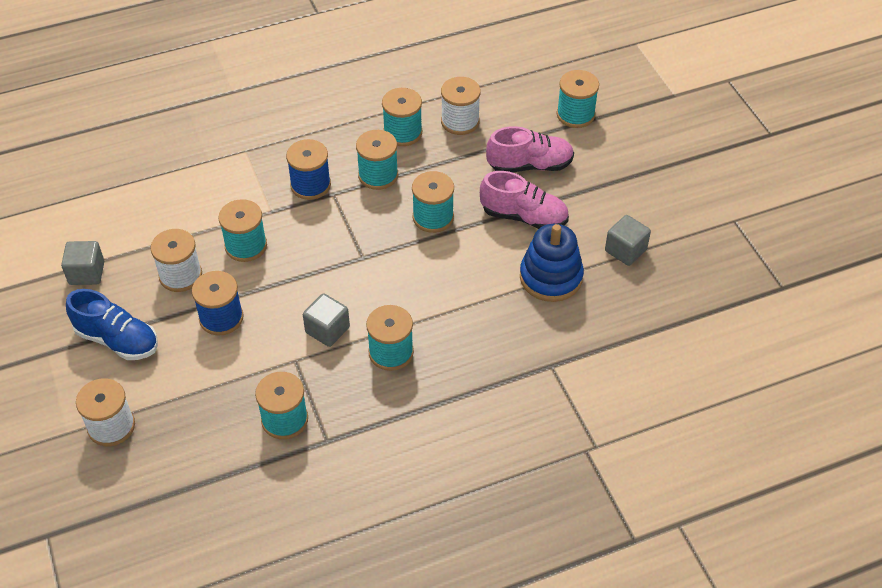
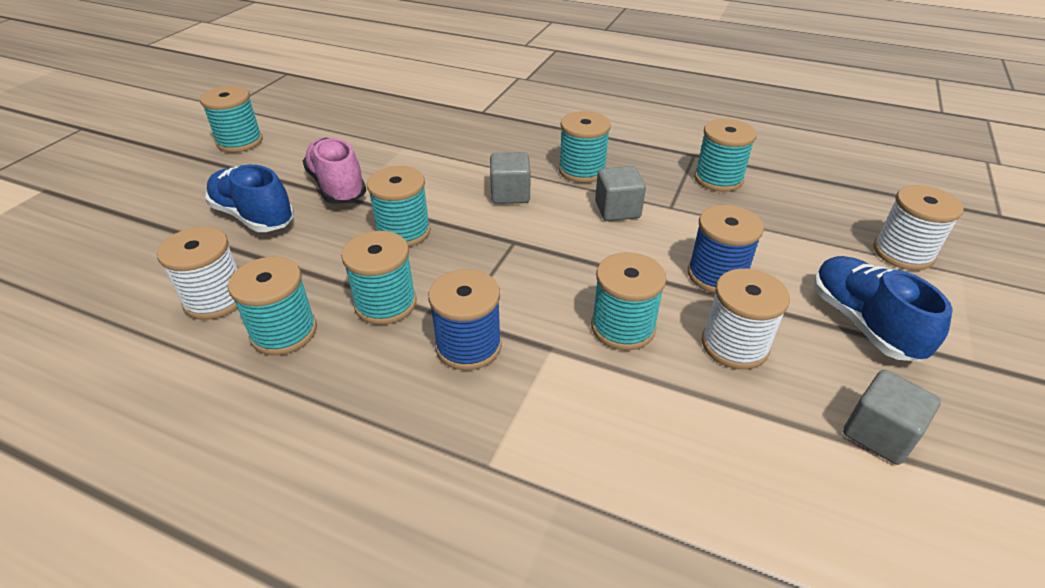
camera: 135 degrees left, 10 degrees down
(530, 165) = (254, 216): pink shoe -> blue shoe
(551, 277) = (396, 145): blue stacking toy -> none
(575, 114) = (130, 229): turquoise spool -> turquoise spool (240, 142)
(625, 250) = (321, 130): grey cube -> grey cube (510, 194)

